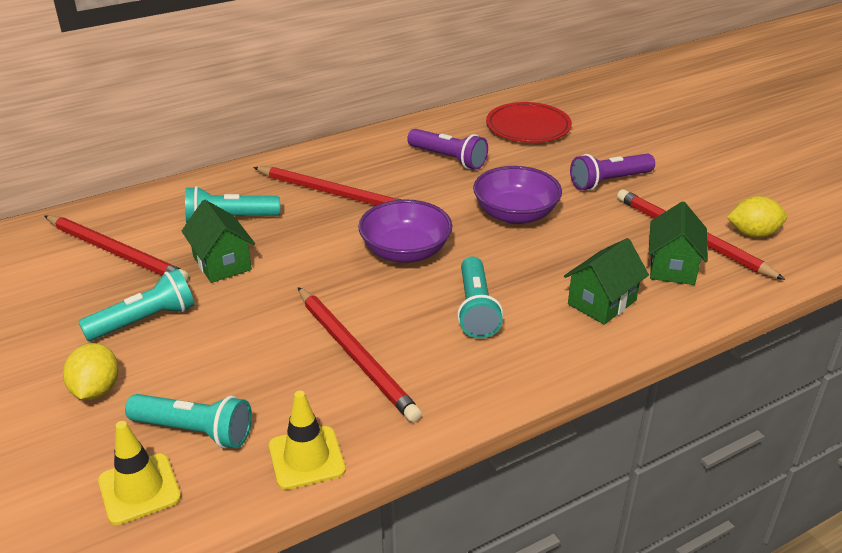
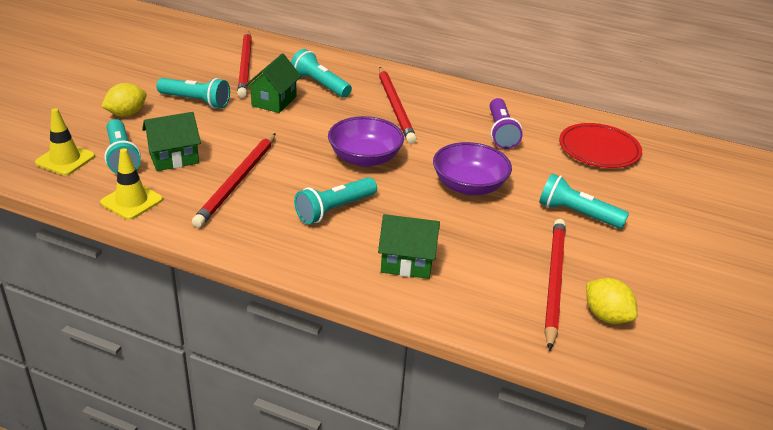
camera: 50 degrees right, 0 degrees up
(609, 181) = (577, 214): purple flashlight -> turquoise flashlight
(672, 267) = (497, 284): green house -> green house (174, 158)

